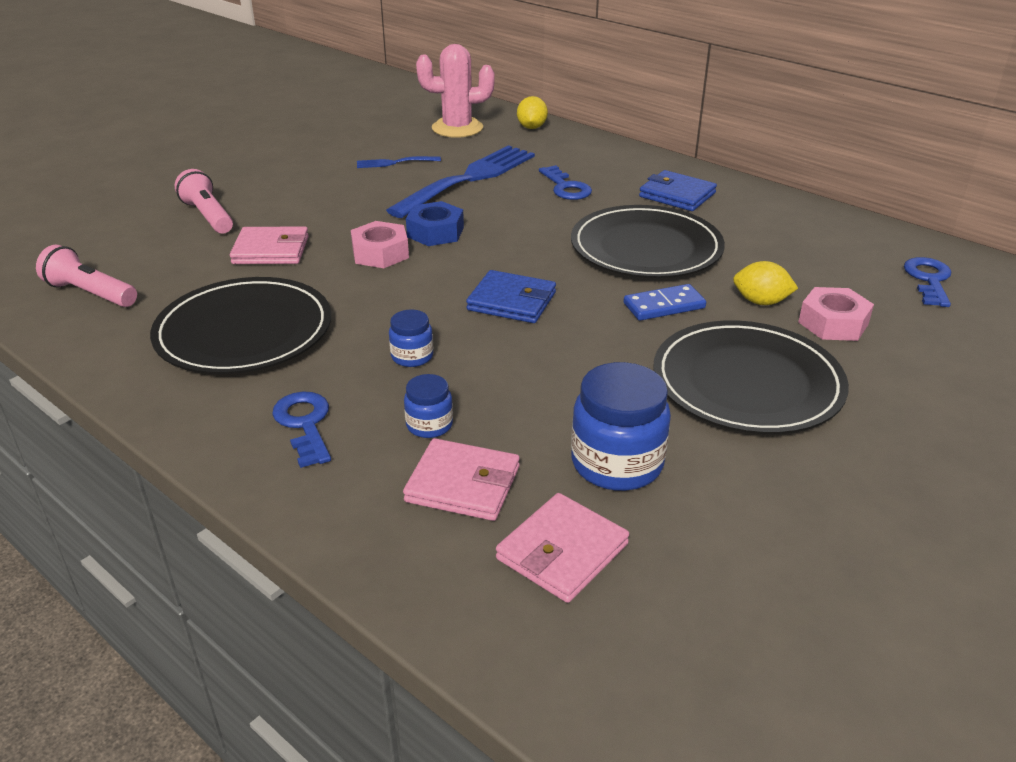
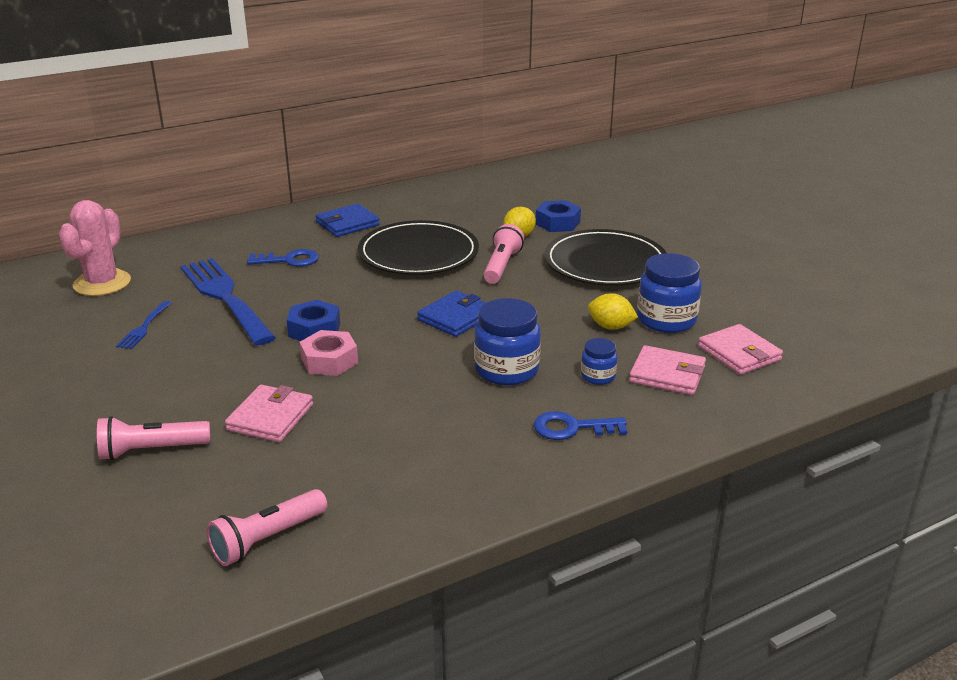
camera: 70 degrees left, 5 degrees down
(244, 331) = (416, 445): black plate -> none
(412, 356) = (506, 370): blue jar -> blue jar, size x1.87
(463, 484) = (667, 374): pink wallet -> pink wallet turned 75 degrees clockwise
(531, 127) = (149, 250): yellow lemon -> yellow lemon (610, 327)
(664, 306) = (502, 266): blue domino -> pink flashlight
(833, 323) = (557, 223): pink nut -> blue nut
(928, 280) = (528, 185): blue key -> none

